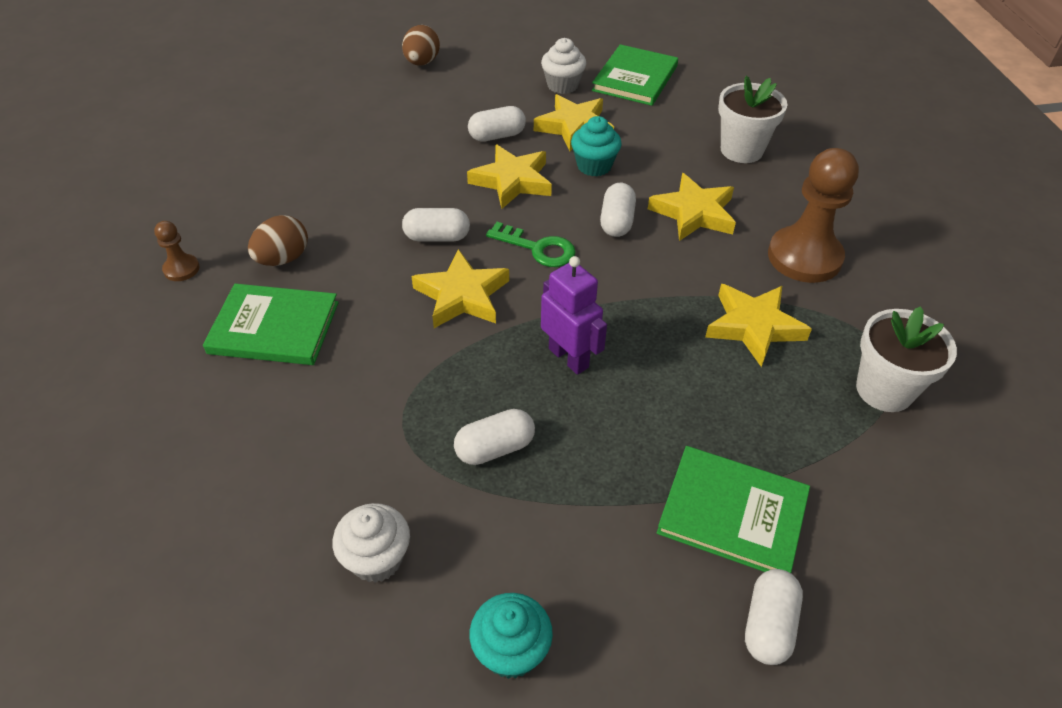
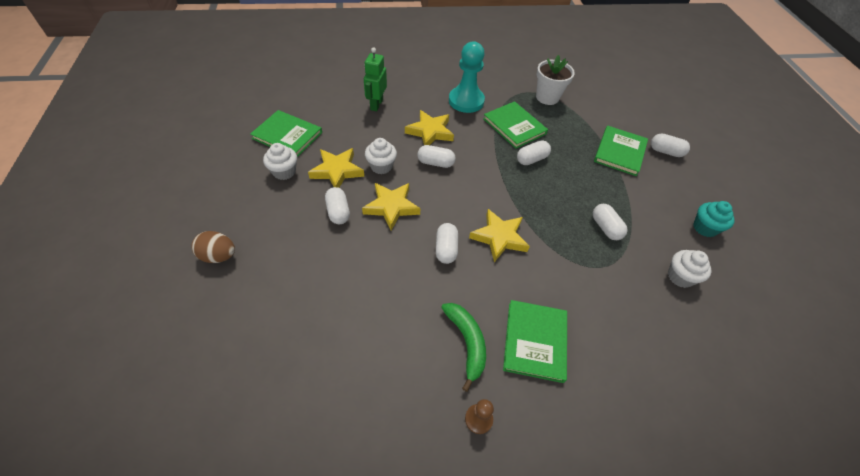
camera: 90 degrees left, 5 degrees up
(283, 259) = (467, 343): brown egg -> green banana
(538, 248) = (458, 199): green key -> none
(569, 358) = (542, 194): purple robot -> none
(594, 166) = (381, 166): turquoise cupcake -> white cupcake
(661, 348) = (531, 159): none -> white capsule
(741, 150) = (376, 104): white flower pot -> green robot
(754, 326) = (514, 126): yellow star -> green book
(804, 257) = (466, 101): brown pawn -> turquoise pawn

